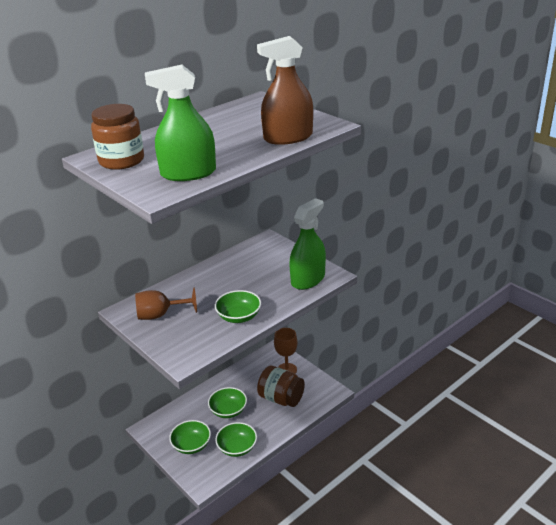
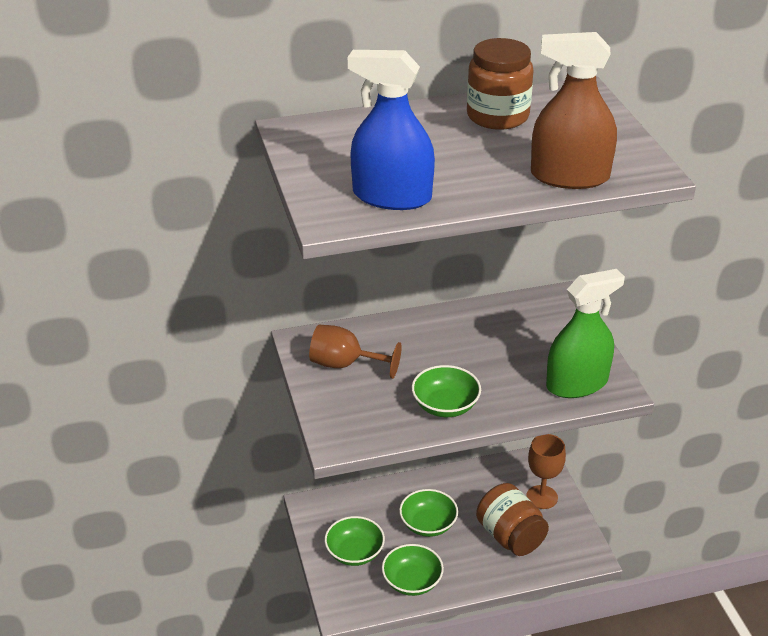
camera: 25 degrees right, 5 degrees up
(121, 161) = (323, 148): brown jar -> brown jar (497, 116)
(188, 173) = (392, 196): green spray bottle -> blue spray bottle

